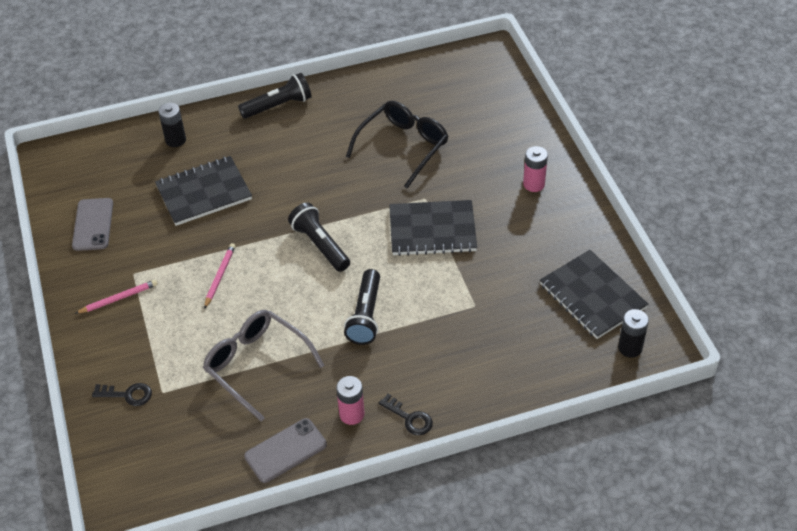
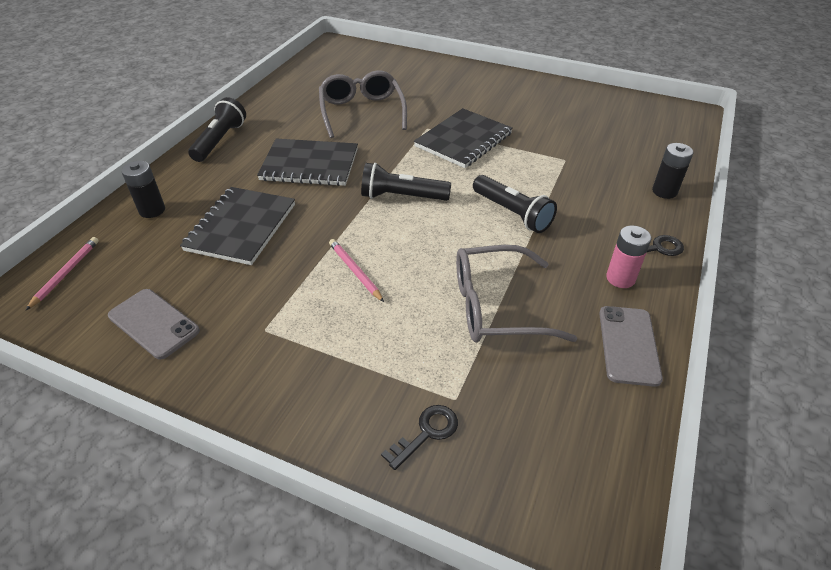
camera: 50 degrees left, 5 degrees down
(118, 298) = (281, 361): pink pencil -> pink pencil (66, 273)
(403, 146) = (362, 112): black glasses -> grey glasses
(533, 184) = (479, 85): pink battery -> none
(592, 296) = (612, 113): black notebook -> black notebook (309, 165)
(630, 348) = (677, 122): black battery -> black battery (664, 191)

